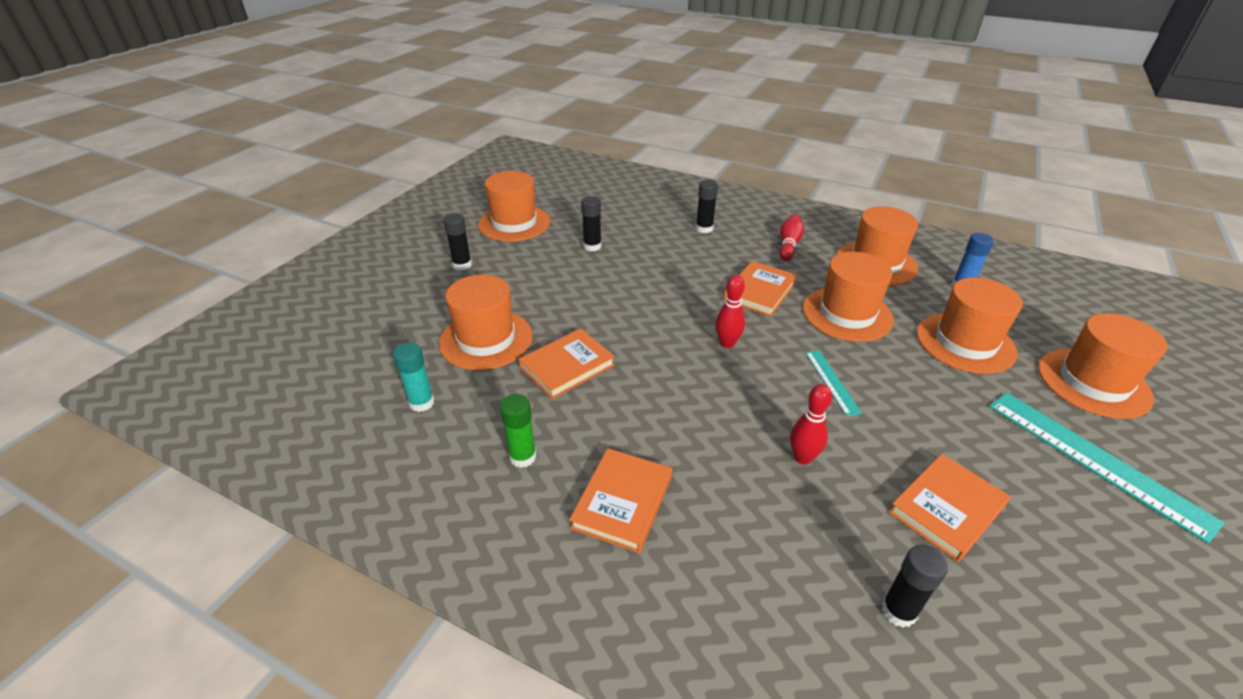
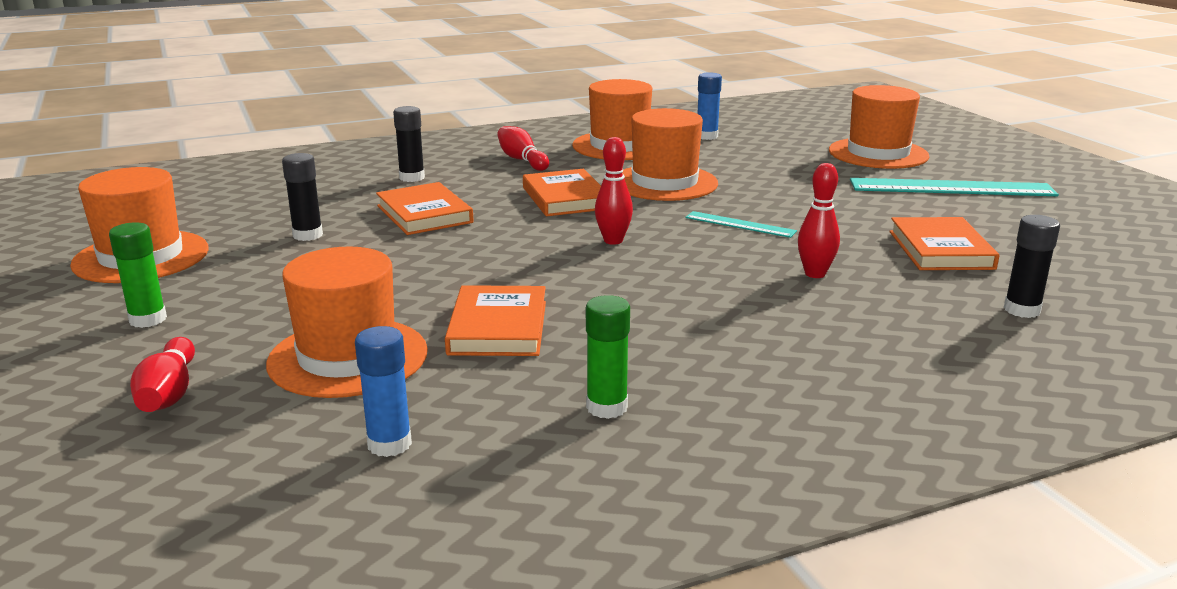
camera: 50 degrees left, 15 degrees down
(409, 314) = (169, 393): none -> red bowling pin
(422, 403) = (389, 444): turquoise glue stick -> blue glue stick
(462, 265) = (148, 319): black glue stick -> green glue stick
(622, 502) = (758, 375): orange book -> orange book (424, 214)
(965, 343) = (774, 165): orange hat -> none

